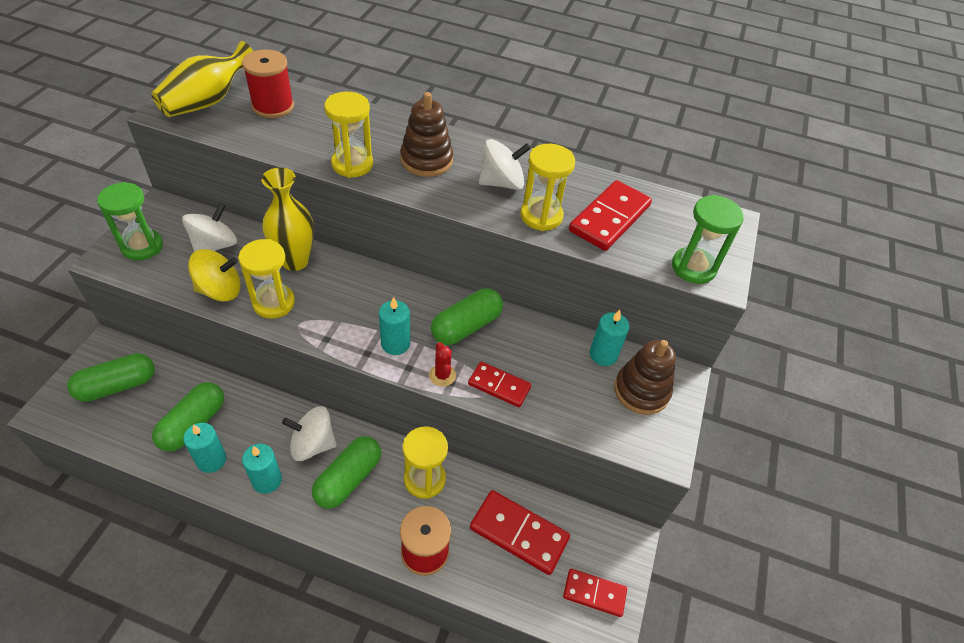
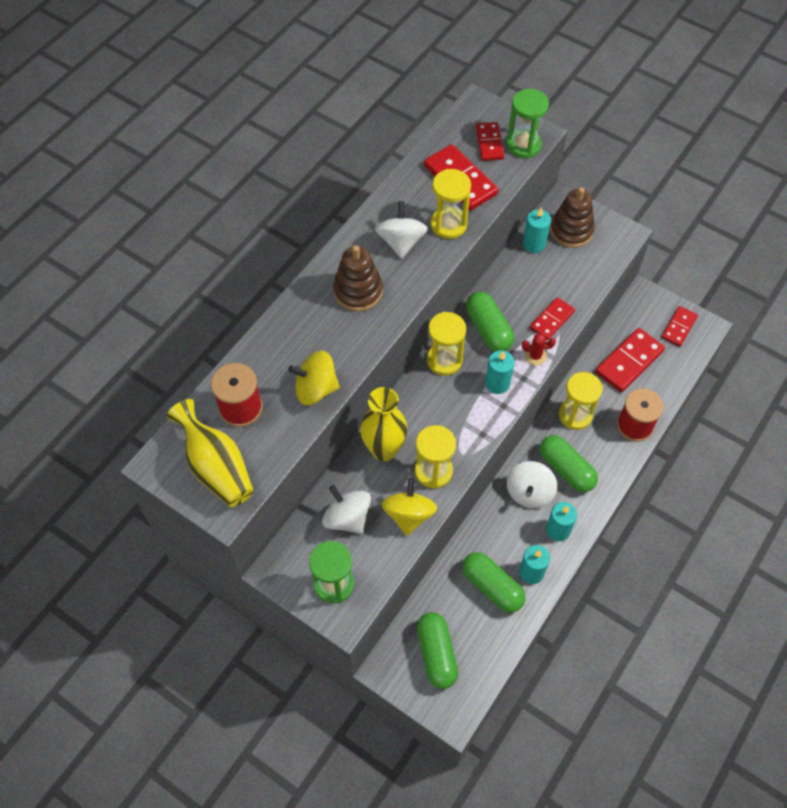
camera: 70 degrees left, 10 degrees up
(301, 147) = (316, 389): none -> yellow spinning top
(352, 164) = (351, 350): yellow hourglass -> yellow hourglass (444, 360)
(678, 237) = (489, 143): none -> red domino

